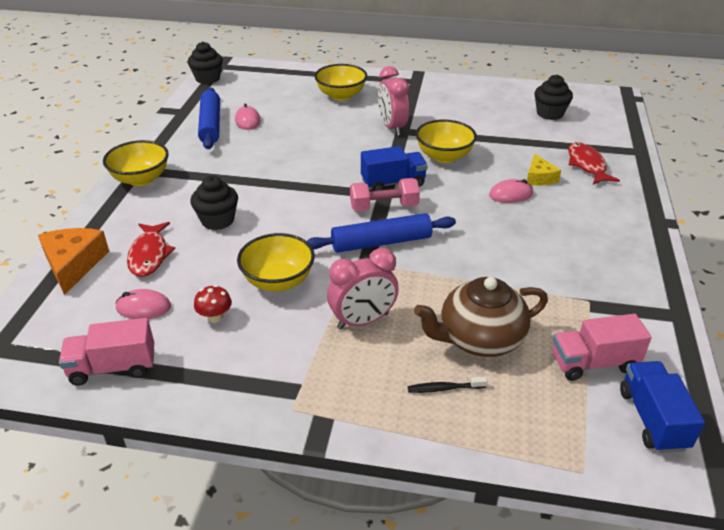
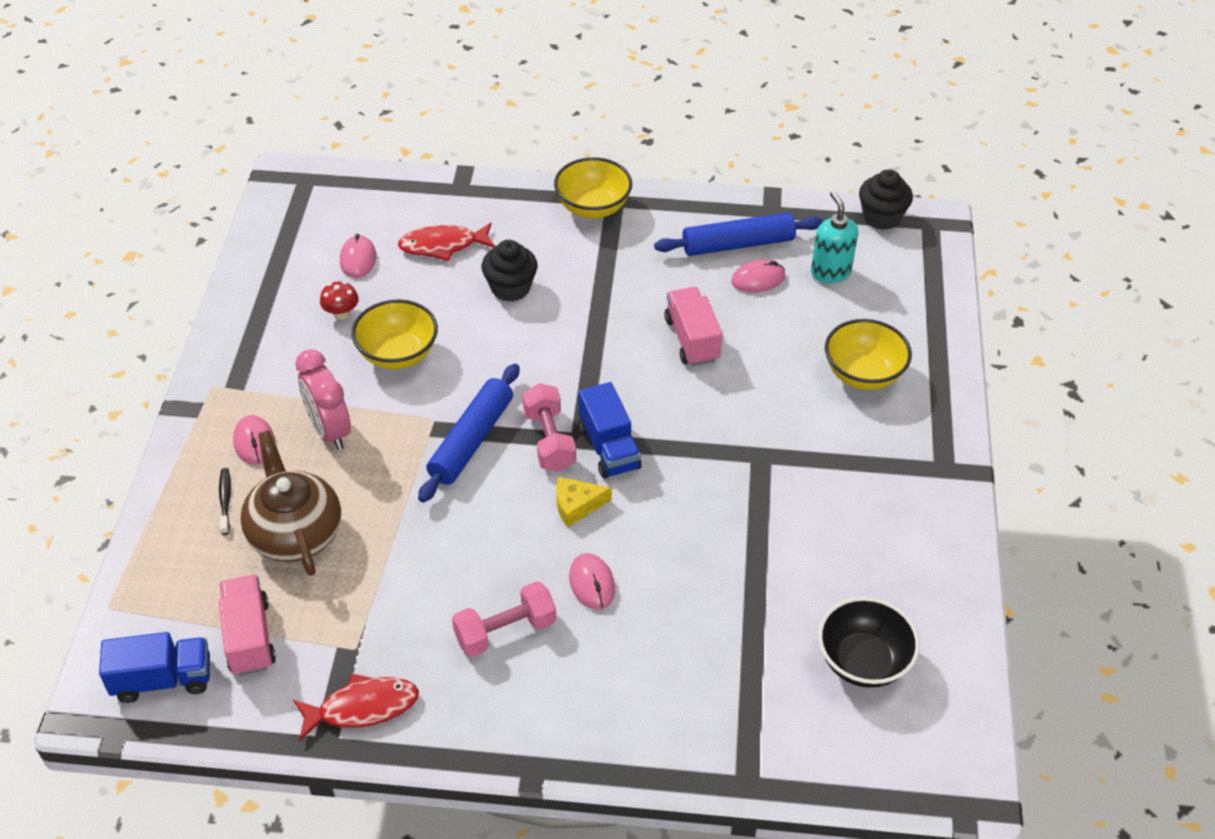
camera: 85 degrees right, 10 degrees up
(73, 264) = (427, 194): orange cheese -> none
(113, 367) = (276, 257): pink truck -> pink truck (692, 339)
(250, 97) = (830, 272): none -> turquoise soap dispenser
(372, 371) = (254, 442): none -> pink mouse
(381, 242) = (471, 440): blue rolling pin -> blue rolling pin turned 45 degrees clockwise
(392, 127) = (769, 442): pink clock -> none
(444, 156) = (690, 506): yellow bowl -> none
(539, 178) = (642, 624): yellow cheese -> yellow cheese (576, 505)
(550, 113) = (863, 661): black cupcake -> black bowl
(556, 230) = (505, 631): none -> pink dumbbell
(587, 165) = (689, 695): red fish -> red fish (362, 708)

